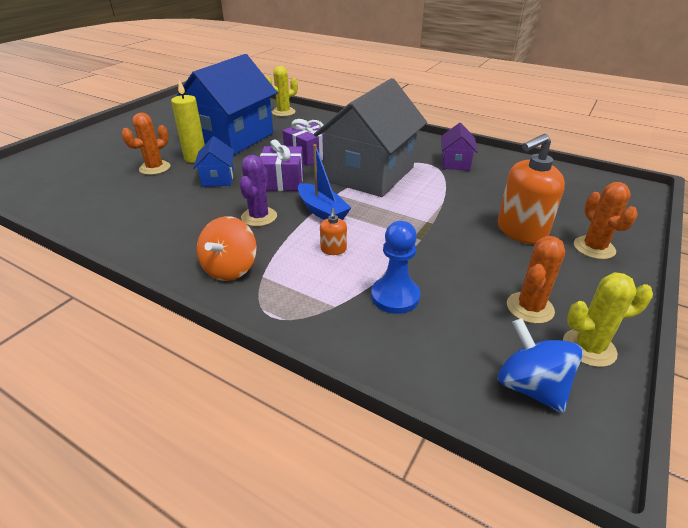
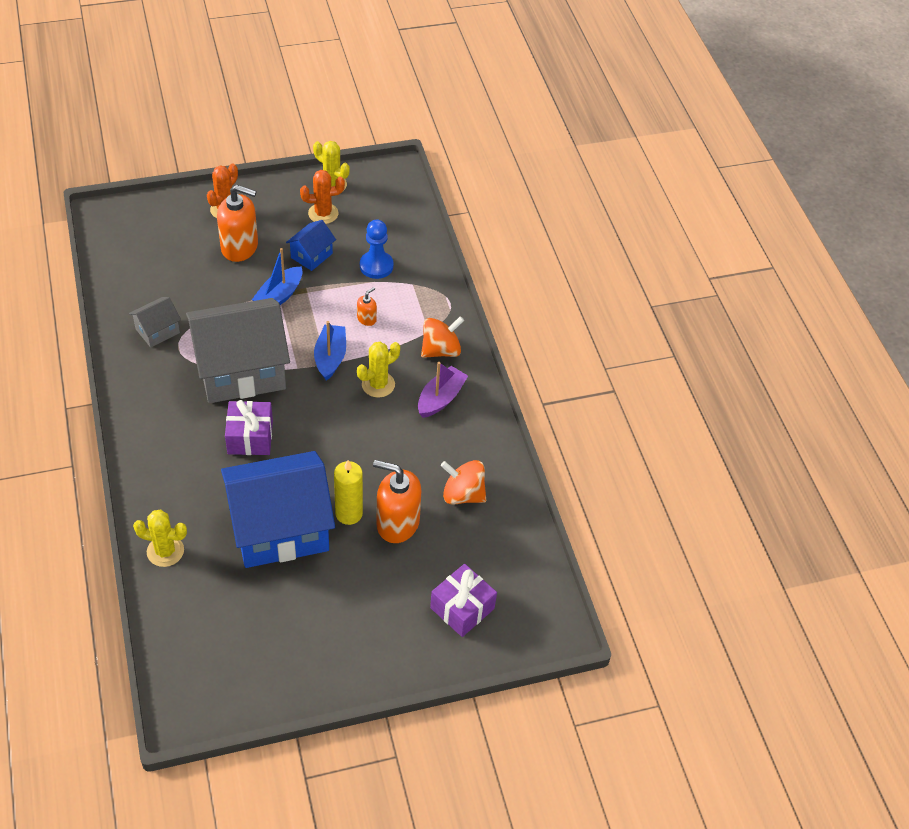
camera: 140 degrees left, 15 degrees up
(113, 198) = (463, 494): none -> orange spinning top
(155, 168) = (397, 523): orange cactus -> orange soap dispenser
(190, 237) = (440, 398): none -> purple boat
(218, 178) = (360, 460): blue house -> blue house (311, 255)
(259, 217) = (378, 384): purple cactus -> yellow cactus
(282, 181) = (316, 415): purple gift -> purple gift (462, 608)
(427, 221) = (279, 296): none -> blue boat
(455, 163) = (157, 331): purple house -> grey house
(531, 387) = (382, 193): blue spinning top -> none

